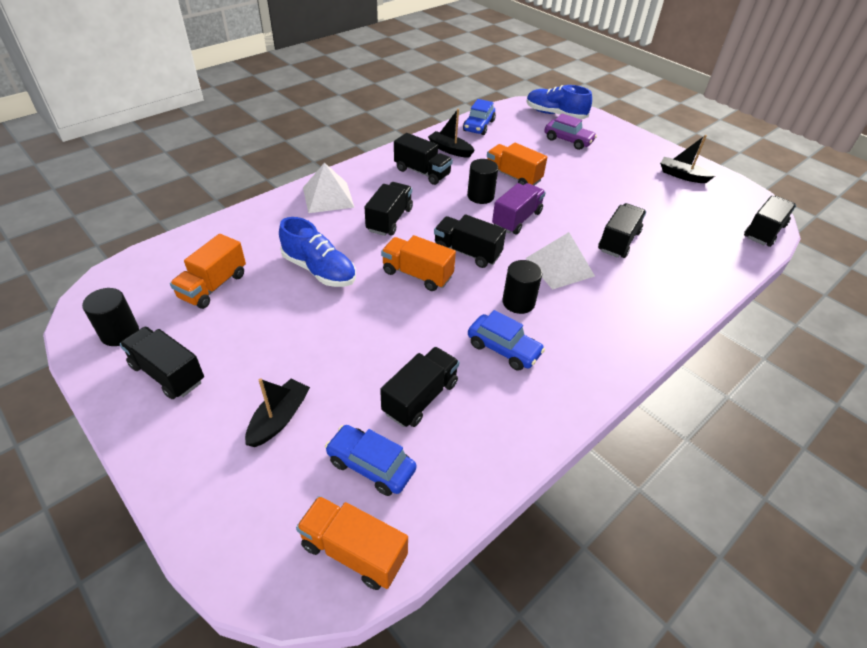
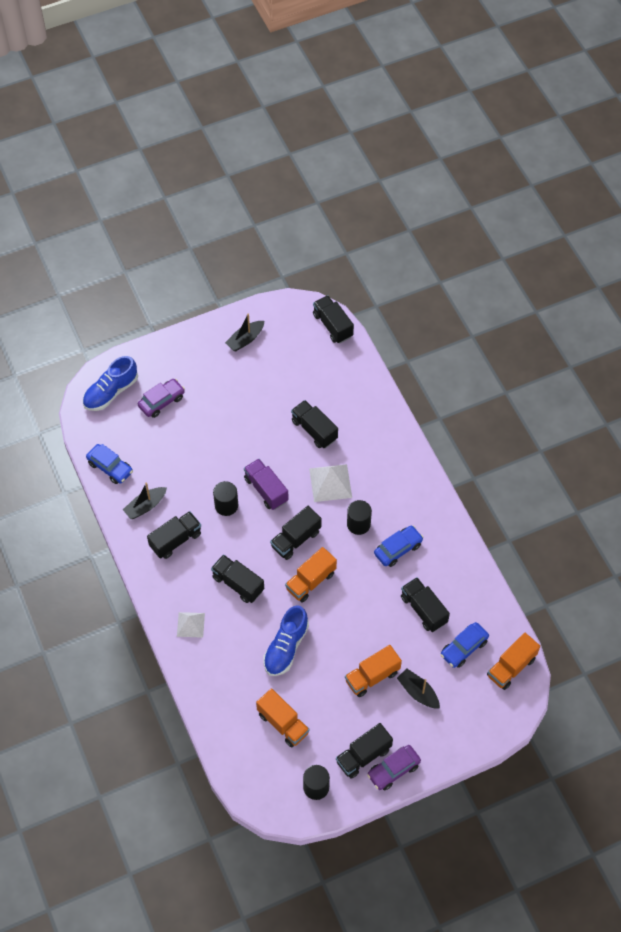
camera: 70 degrees left, 15 degrees up
(143, 414) = (393, 770): none -> purple car
(319, 270) = (286, 647): blue shoe -> blue shoe turned 150 degrees clockwise
(328, 197) = (190, 624): white pyramid -> white pyramid, size x0.65
(513, 176) = (205, 470): orange truck -> orange truck (372, 676)

